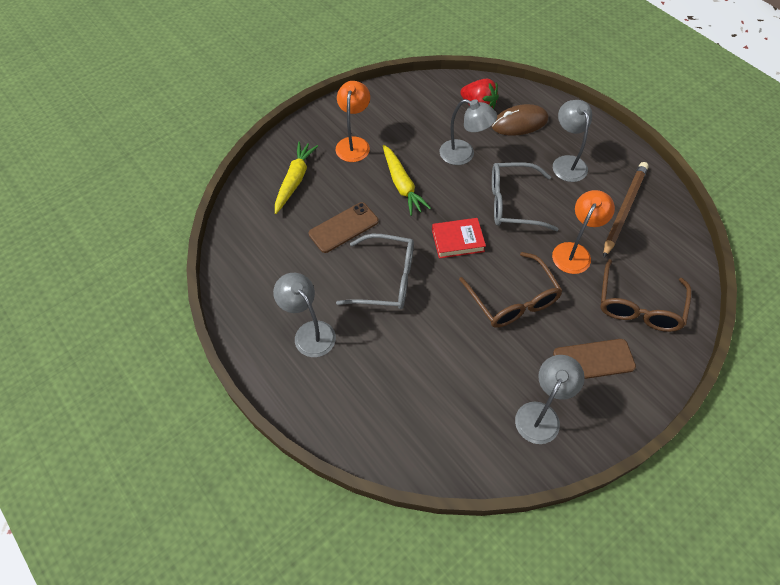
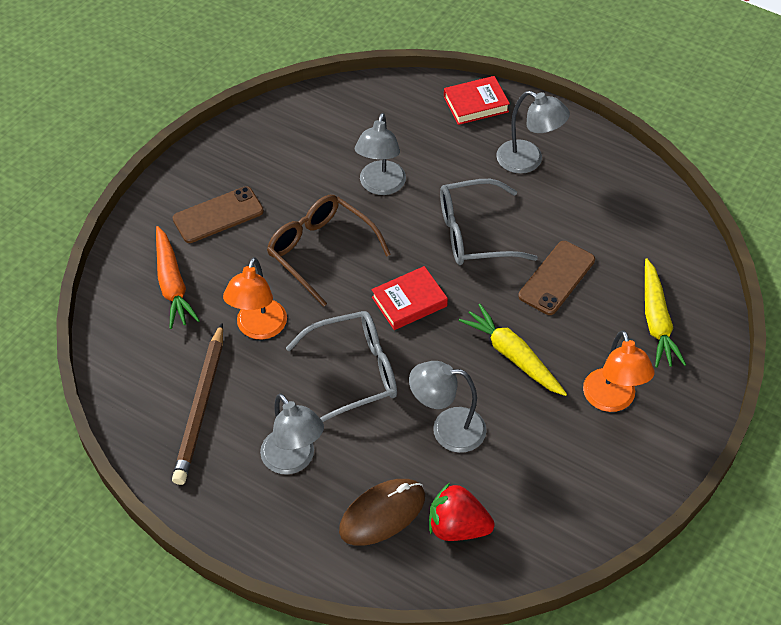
camera: 160 degrees right, 5 degrees down
(323, 410) = (476, 104): none -> red book
(541, 414) = (264, 154): grey lamp -> grey lamp (380, 186)
(639, 306) = (172, 284): brown glasses -> orange carrot

